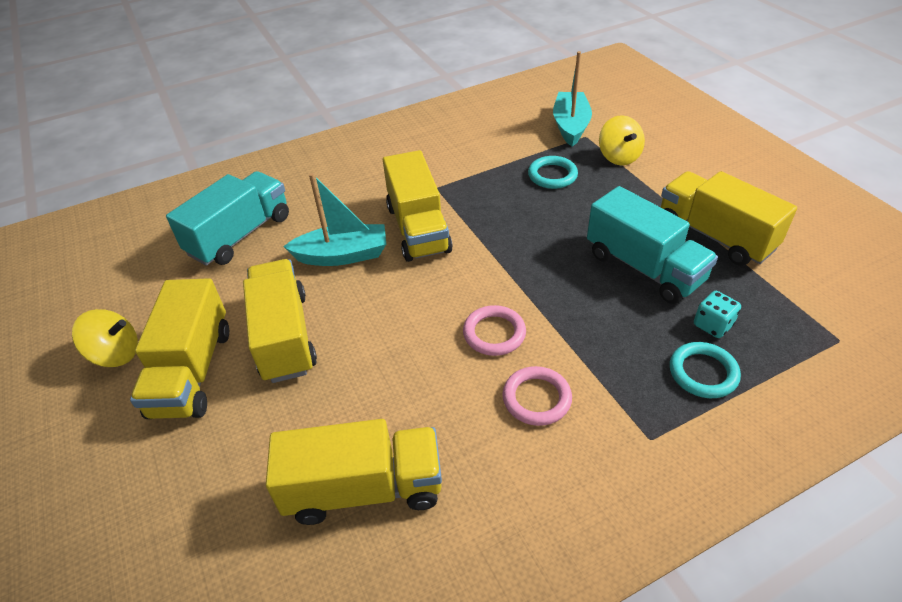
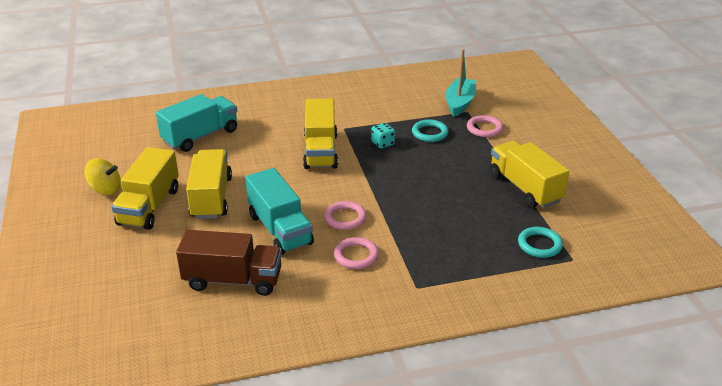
camera: 10 degrees right, 10 degrees down
(342, 255) = (264, 159): turquoise boat -> none
(364, 489) = (233, 280): yellow truck -> brown truck
(619, 157) = (484, 129): yellow spinning top -> pink ring
(644, 267) = (464, 198): turquoise truck -> turquoise truck (280, 229)
(703, 373) = (470, 261): turquoise ring -> turquoise ring (539, 245)
(712, 325) = (492, 237): turquoise dice -> turquoise dice (382, 143)

